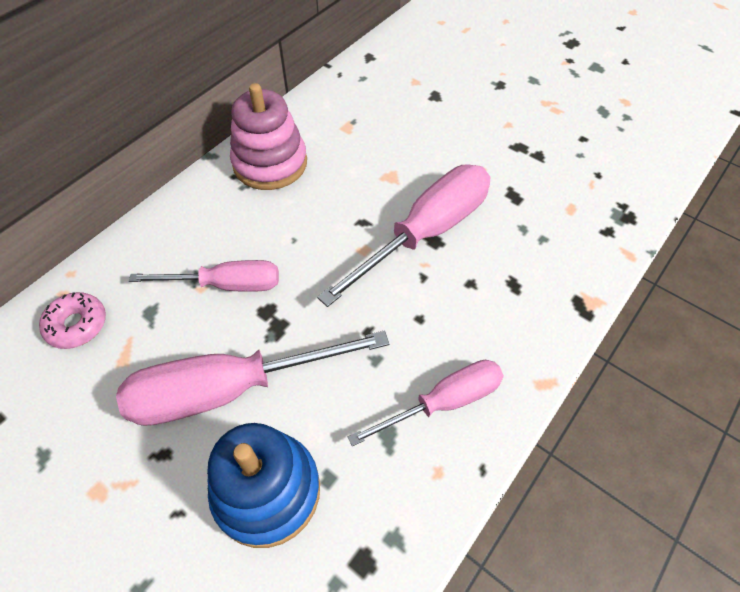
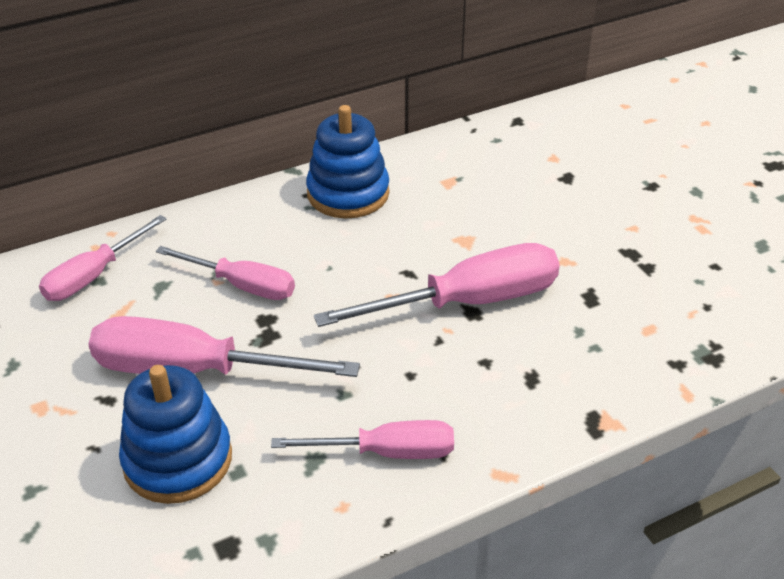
camera: 25 degrees right, 15 degrees down
(77, 325) = (94, 275): pink donut -> pink screwdriver
(270, 163) = (348, 193): pink stacking toy -> blue stacking toy

